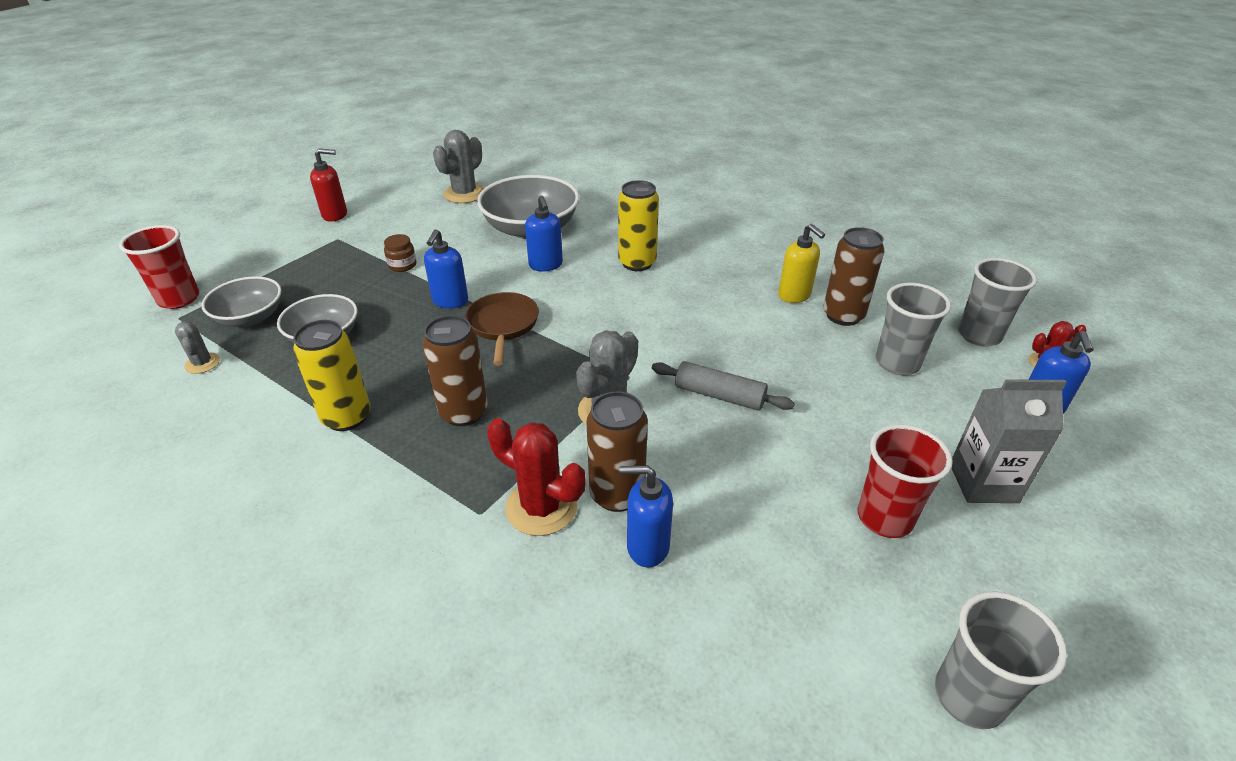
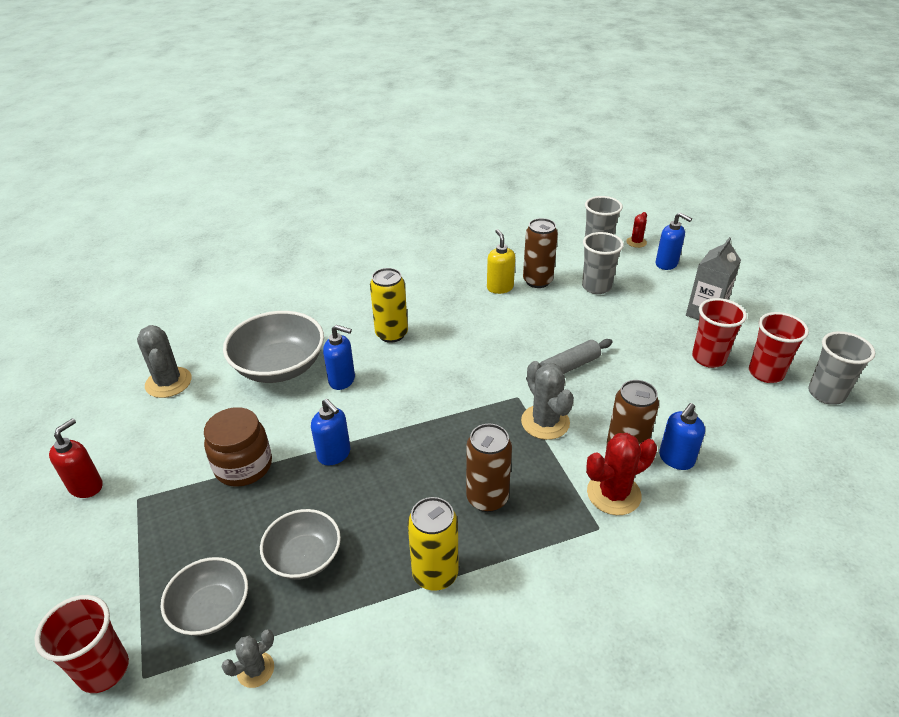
camera: 55 degrees left, 0 degrees up
(202, 363) = (255, 669): grey cactus -> grey cactus turned 45 degrees counterclockwise
(402, 265) = (243, 466): brown jar -> brown jar, size x1.96
(503, 325) = (399, 436): brown pan -> none
(794, 295) = (500, 287): yellow soap dispenser -> yellow soap dispenser turned 105 degrees counterclockwise
(928, 596) = (765, 373): none -> red cup

